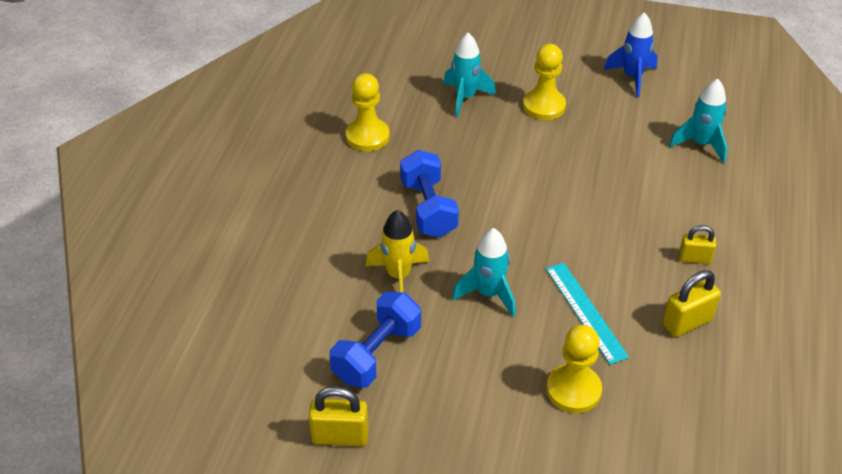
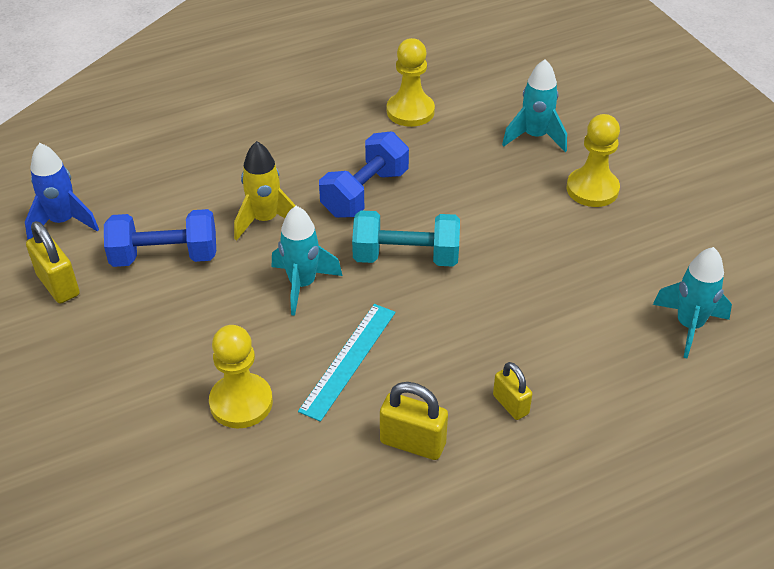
camera: 50 degrees right, 0 degrees up
(515, 227) = (406, 257): none -> turquoise dumbbell
(632, 77) = (721, 225): blue rocket -> blue rocket (63, 222)

